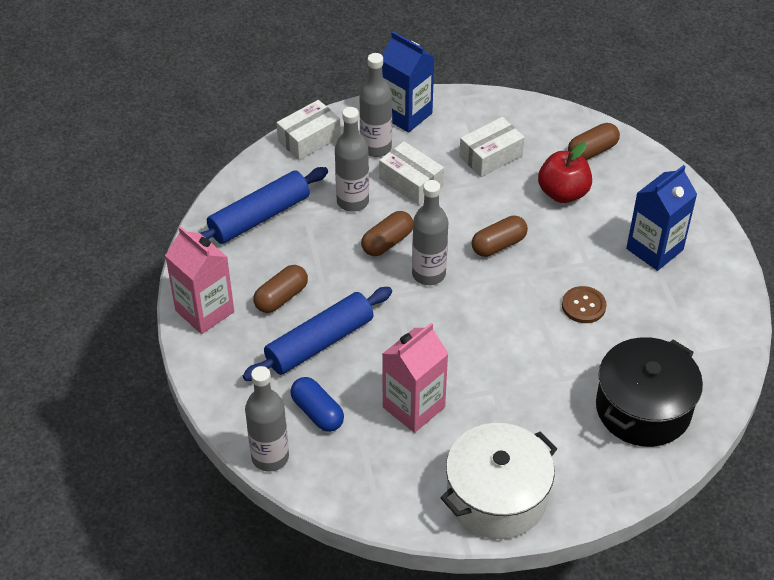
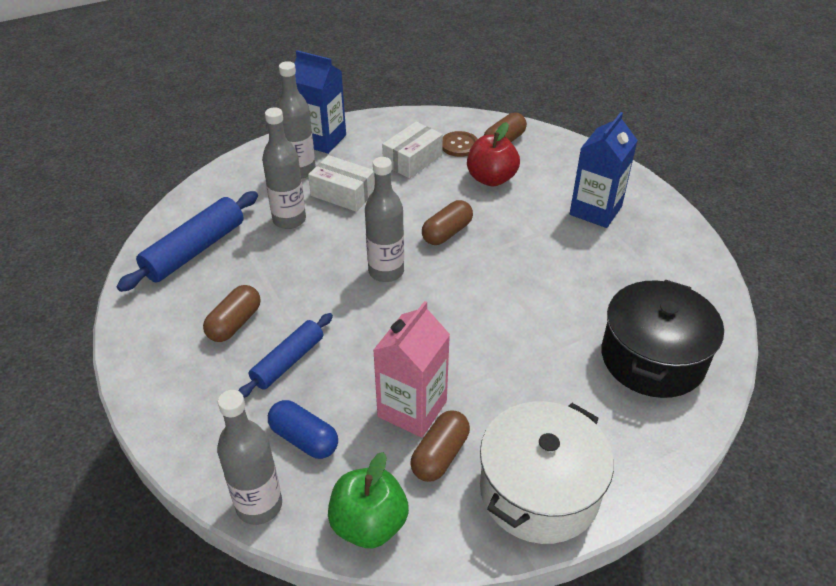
camera: 15 degrees left, 5 degrees down
(204, 311) = (150, 354): pink carton -> none
(309, 139) = (232, 174): white box -> none
(319, 342) = (288, 361): blue rolling pin -> blue rolling pin, size x0.65
(352, 491) = (369, 524): none -> green apple
(387, 242) = (335, 250): brown capsule -> brown capsule (440, 455)
(583, 306) = (551, 272): brown button -> brown button (459, 145)

